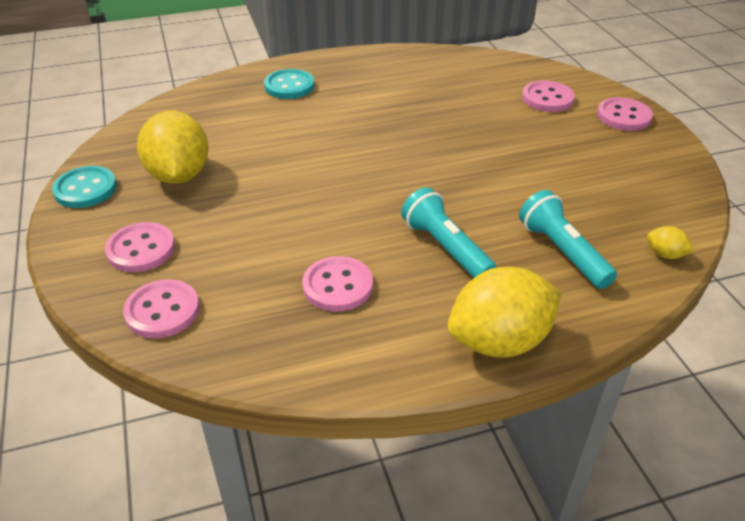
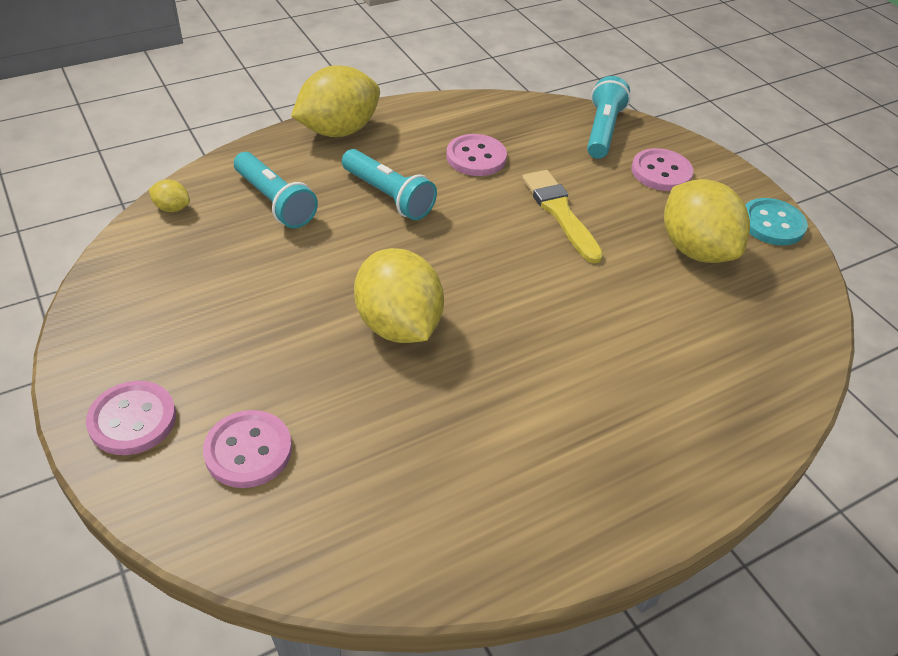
camera: 165 degrees right, 5 degrees up
(162, 311) = (602, 130): pink button -> turquoise flashlight
(279, 216) = (560, 213): none -> yellow brush
(289, 86) = (672, 427): turquoise button -> none
(450, 147) = (398, 325): none -> yellow lemon

